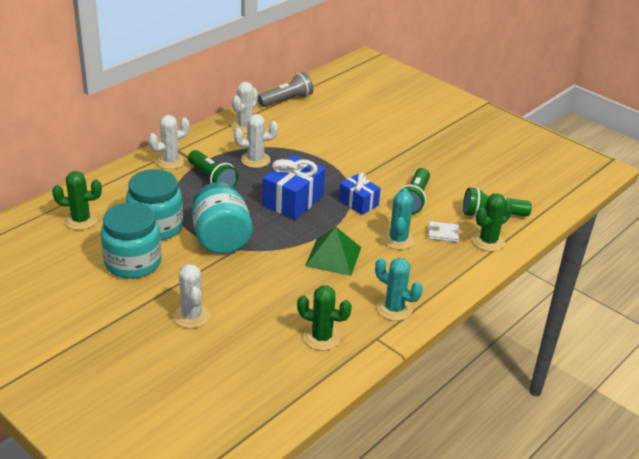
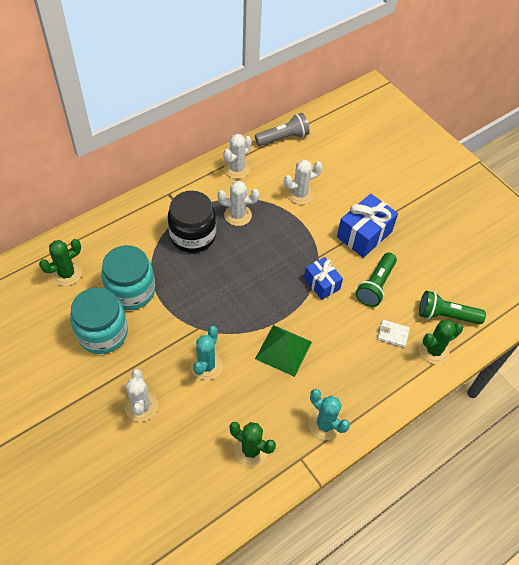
camera: 10 degrees right, 20 degrees up
(81, 220) = (67, 274): green cactus -> green cactus turned 45 degrees counterclockwise
(170, 161) = (160, 208): white cactus -> white cactus (300, 194)
(212, 179) = (193, 236): green flashlight -> black jar
(221, 239) = (186, 314): turquoise jar -> none
(293, 201) = (261, 273): blue gift -> blue gift (364, 234)
(398, 240) = (348, 336): turquoise cactus -> turquoise cactus (206, 366)

